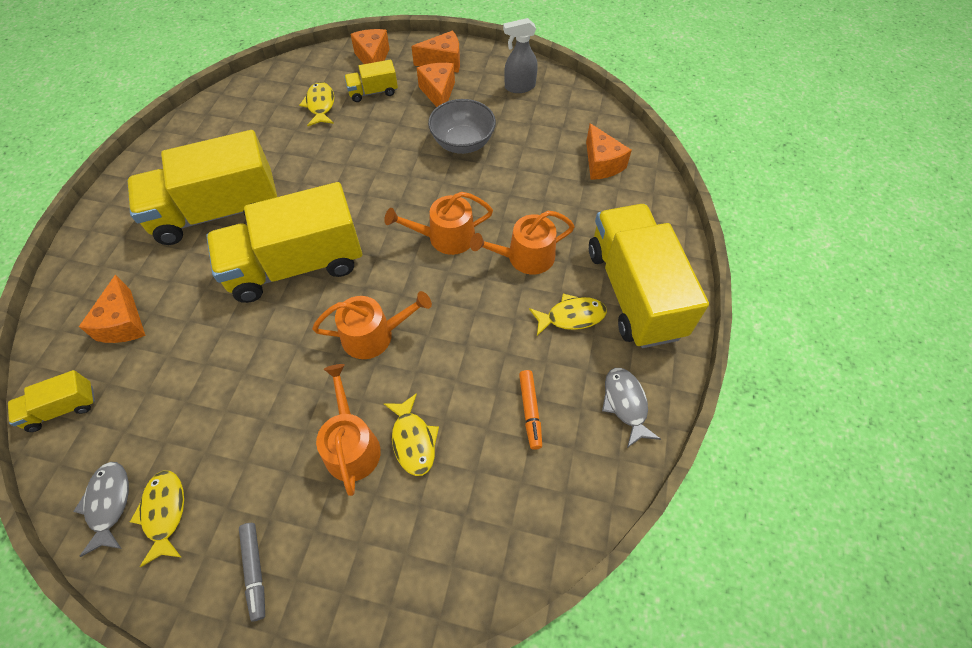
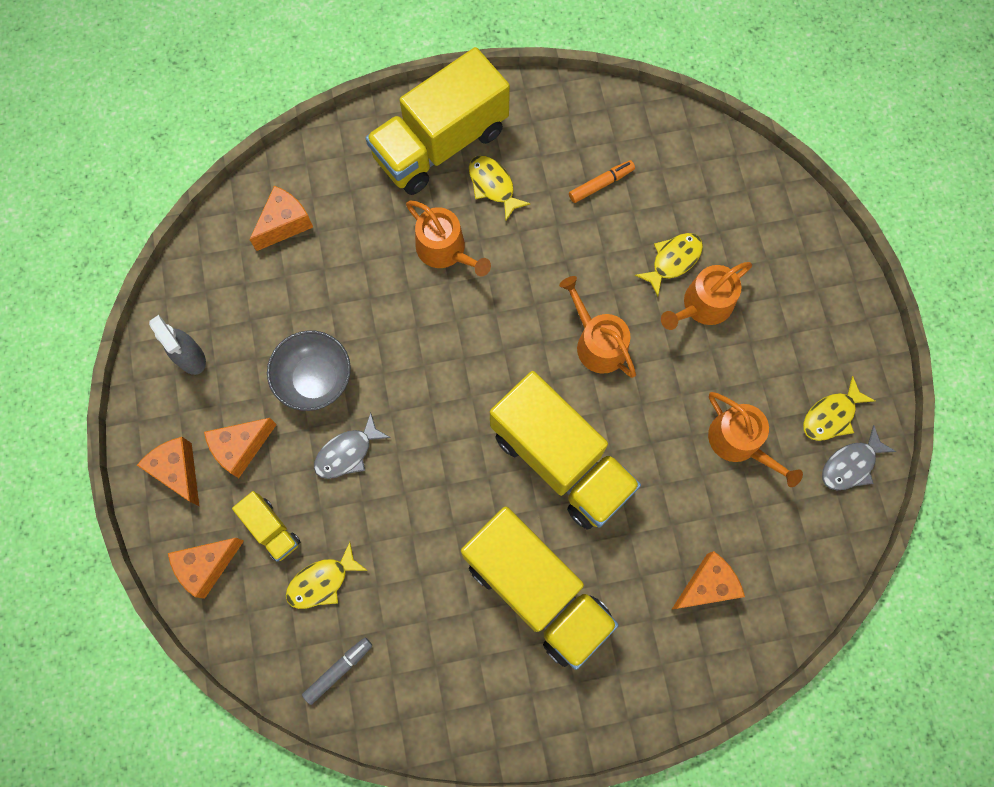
camera: 115 degrees left, 15 degrees up
(62, 408) = (808, 572): yellow truck -> none
(255, 570) = (827, 320): grey marker -> grey marker (338, 670)
(445, 237) = (456, 334): orange watering can -> orange watering can (739, 442)
(625, 404) = (557, 117): grey fish -> grey fish (347, 453)

